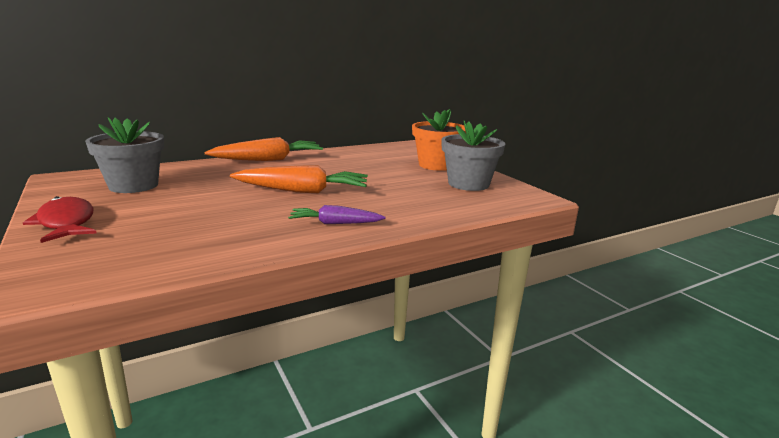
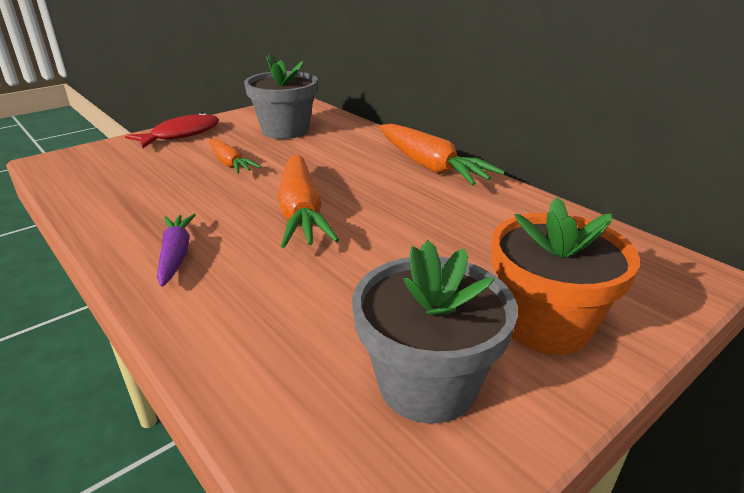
camera: 80 degrees right, 10 degrees up
(185, 206) = (230, 163): none -> orange carrot

